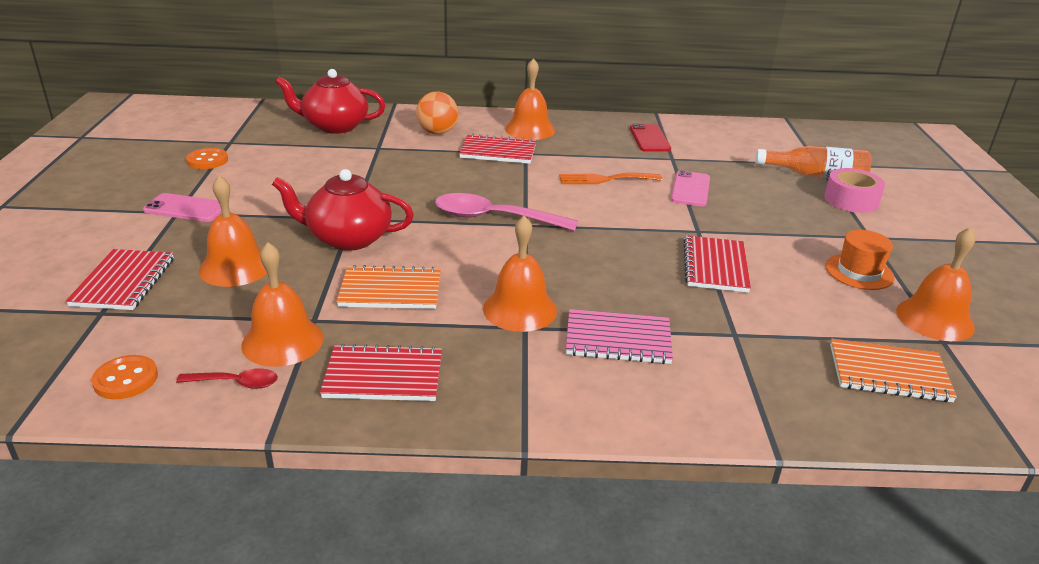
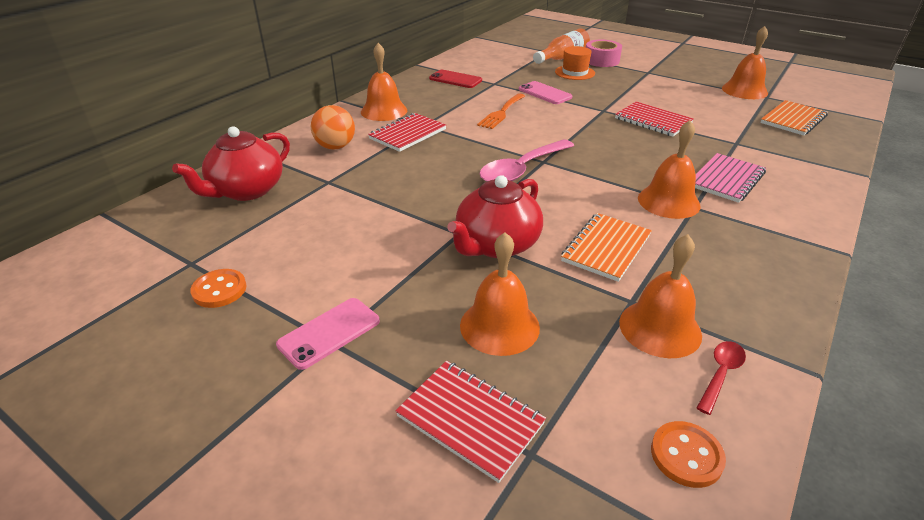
camera: 55 degrees left, 5 degrees up
(383, 376) = (738, 287): red notebook -> none
(859, 272) = (685, 88): orange hat -> orange hat (575, 72)

